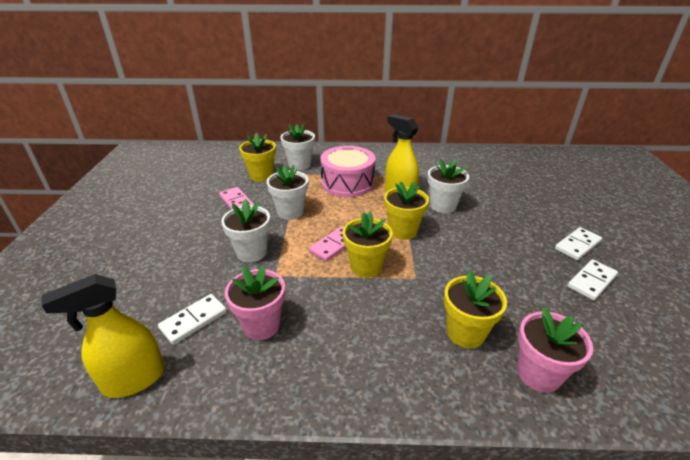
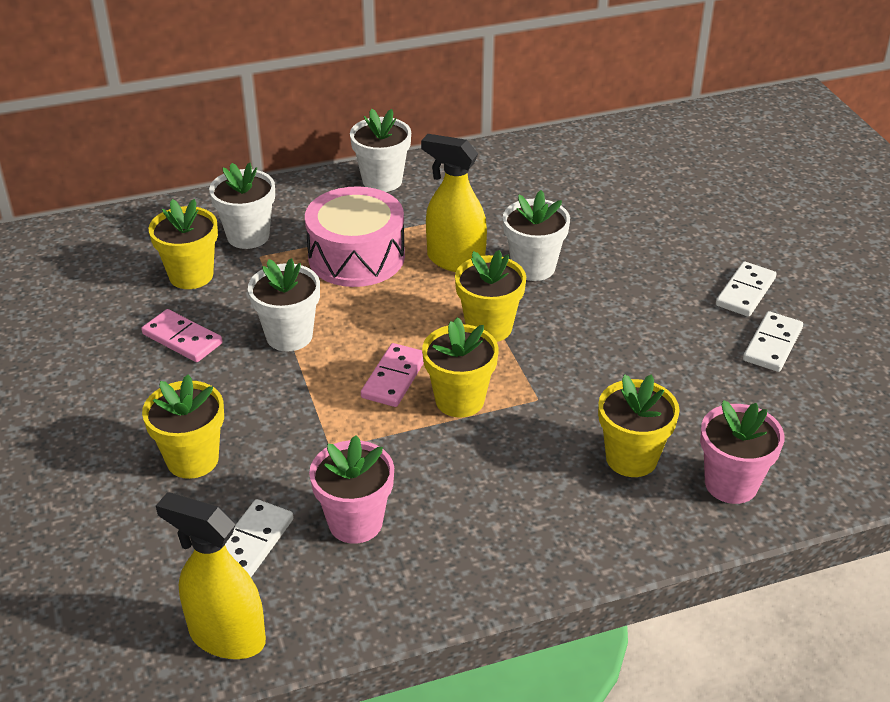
camera: 20 degrees left, 5 degrees up
(134, 379) = (226, 636): yellow spray bottle -> yellow spray bottle turned 75 degrees clockwise
(197, 262) = (192, 459): none -> yellow flower pot
(251, 252) = (269, 421): white flower pot -> white flower pot (382, 181)

